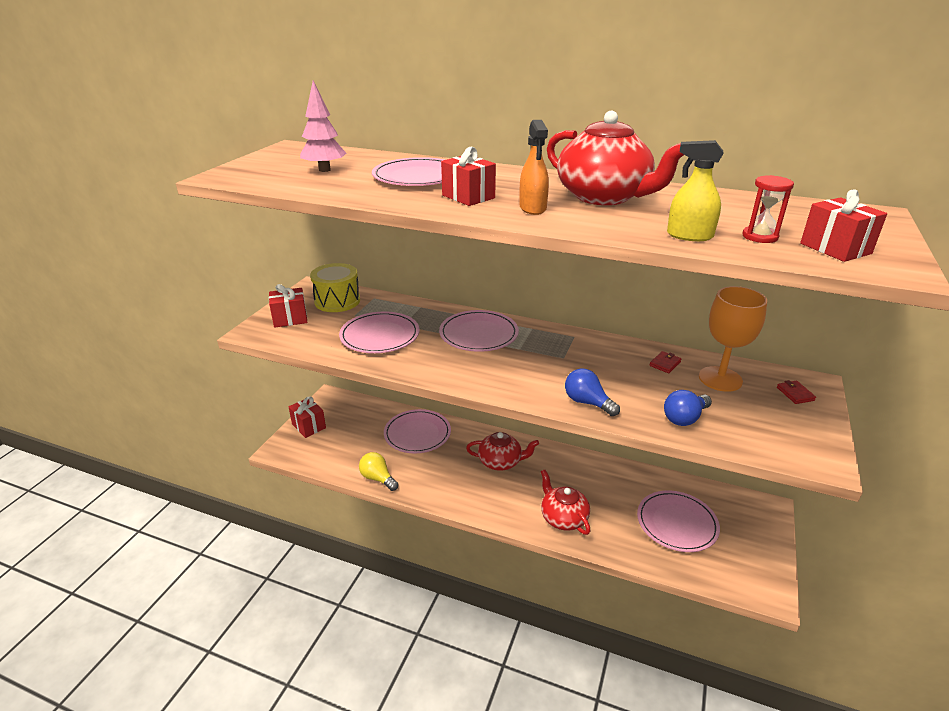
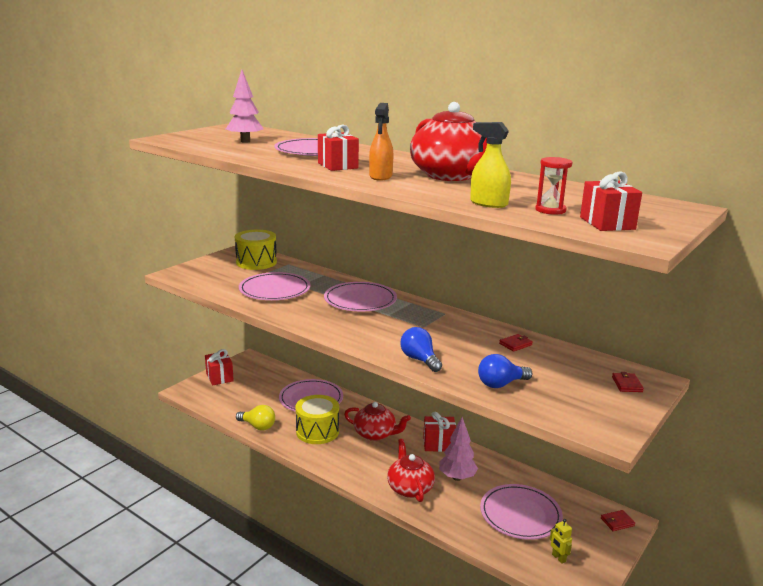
camera: 15 degrees right, 10 degrees down
(290, 319) = (210, 269): red gift -> red gift (438, 444)
(378, 478) = (258, 426): yellow light bulb -> yellow light bulb turned 150 degrees clockwise
(442, 471) = (317, 431): none -> yellow drum
(601, 495) = (457, 477): none -> pink tree
(720, 379) = (560, 363): orange goblet -> none
(732, 563) = (558, 558): none -> yellow robot
(761, 510) = (617, 522): none -> red wallet

